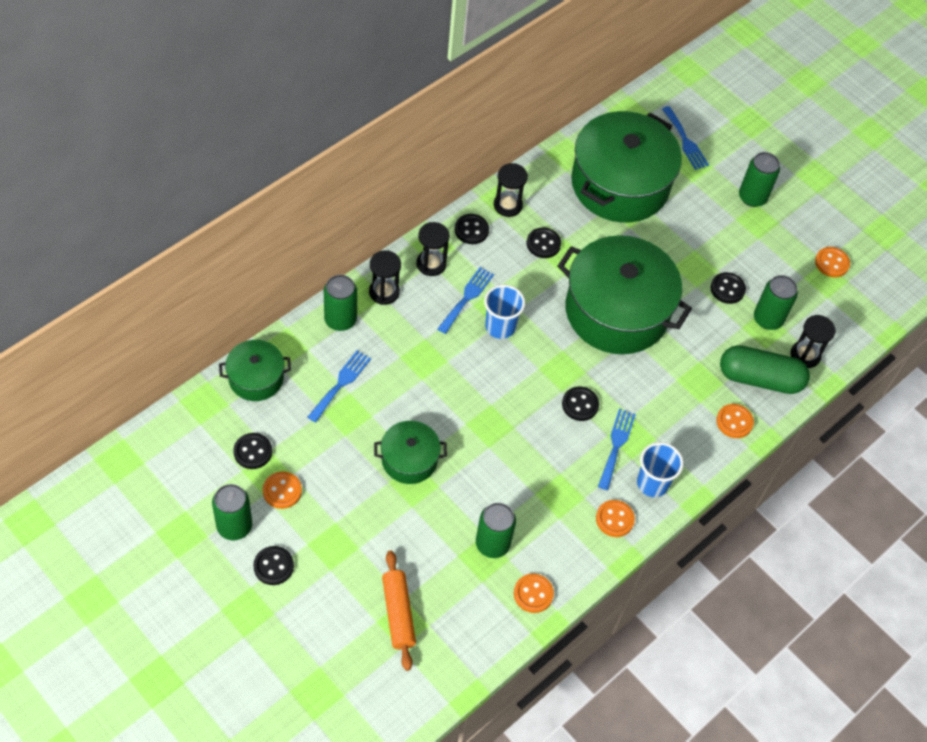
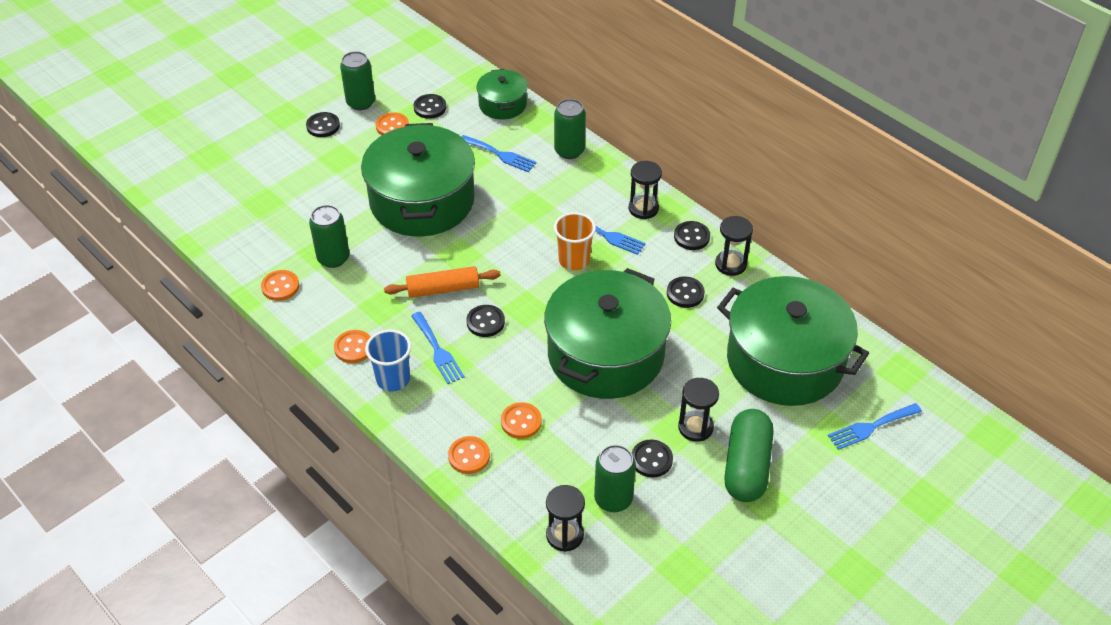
camera: 95 degrees right, 10 degrees down
(384, 292) = (604, 177): black hourglass -> black hourglass (695, 427)
(398, 613) = (272, 199): orange rolling pin -> orange rolling pin (443, 289)
(409, 460) = (422, 201): green pot -> green pot, size x2.02
(500, 327) = (574, 260): blue cup -> orange cup
(616, 445) = (438, 350): blue fork -> blue fork turned 45 degrees clockwise
(752, 197) = (799, 494): green can -> none
(760, 378) = (528, 485): green capsule -> green capsule (746, 466)
(831, 263) = (711, 578): orange button -> orange button (521, 422)

